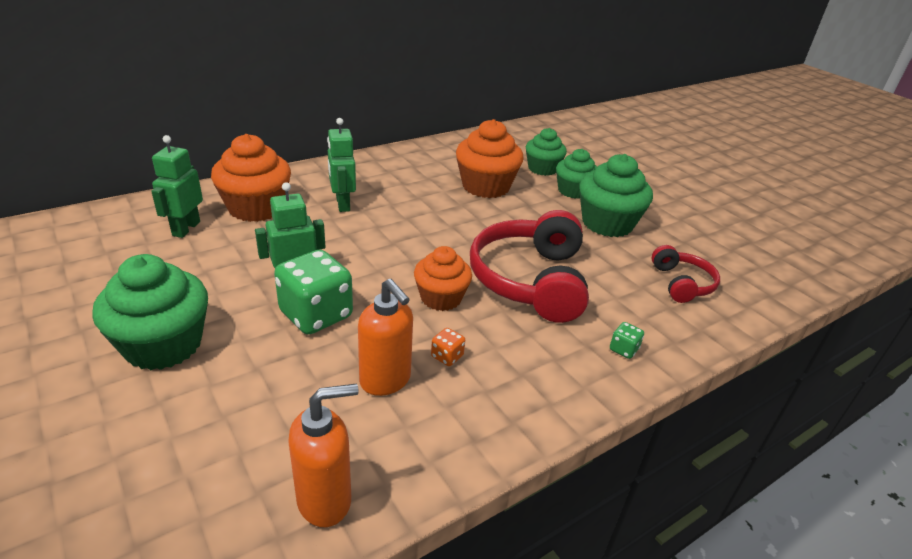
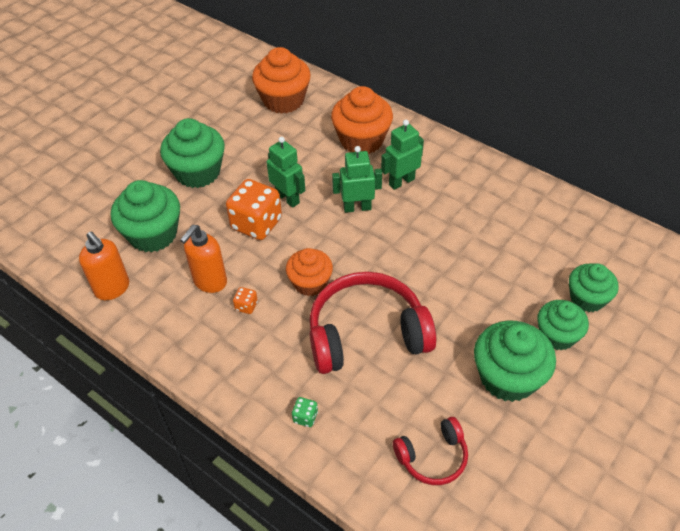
camera: 75 degrees right, 15 degrees up
(186, 228) = (313, 122): green robot -> green robot (357, 207)
(246, 423) = (153, 234): none -> green cupcake
(316, 315) = (256, 224): green dice -> orange dice
(486, 186) = (507, 262): orange cupcake -> orange cupcake (283, 100)

